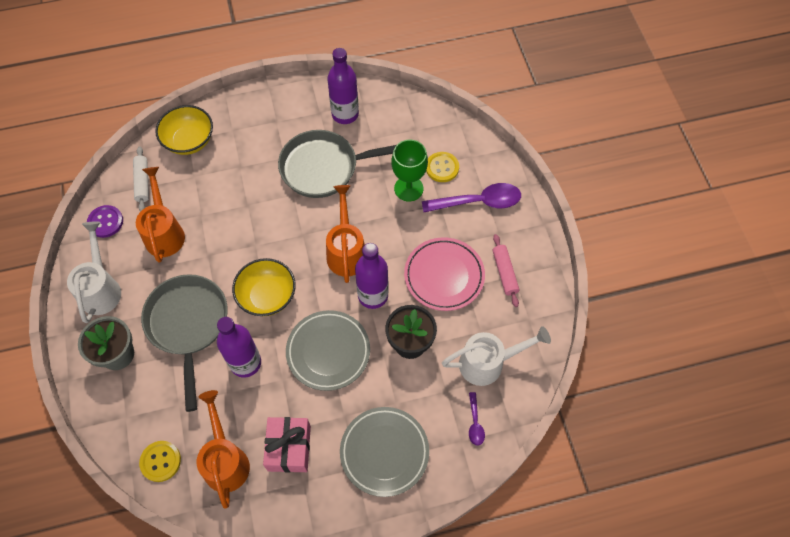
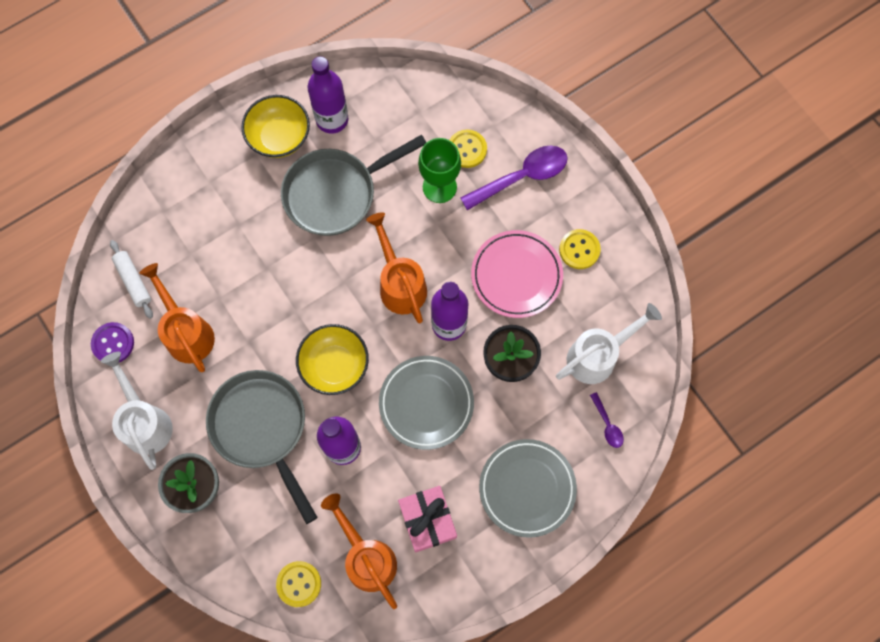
camera: 20 degrees left, 10 degrees up
(189, 141) = (165, 212): yellow bowl -> yellow bowl (279, 137)
(504, 273) = (579, 250): pink rolling pin -> yellow button

